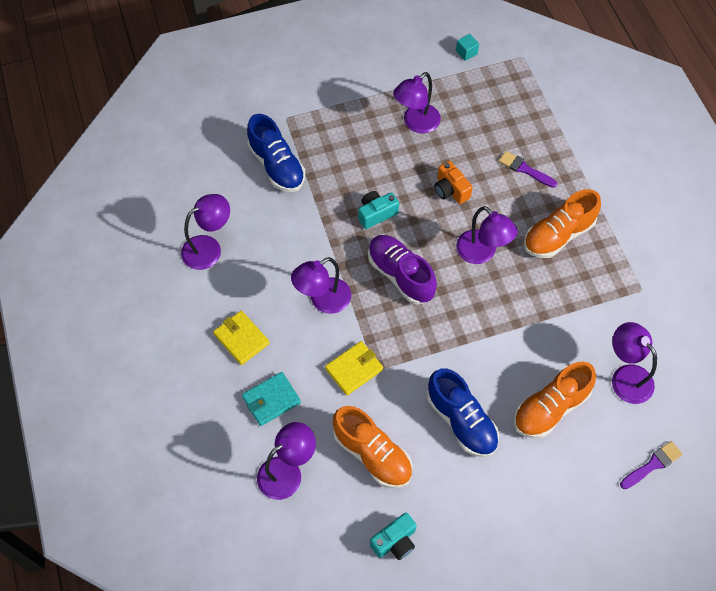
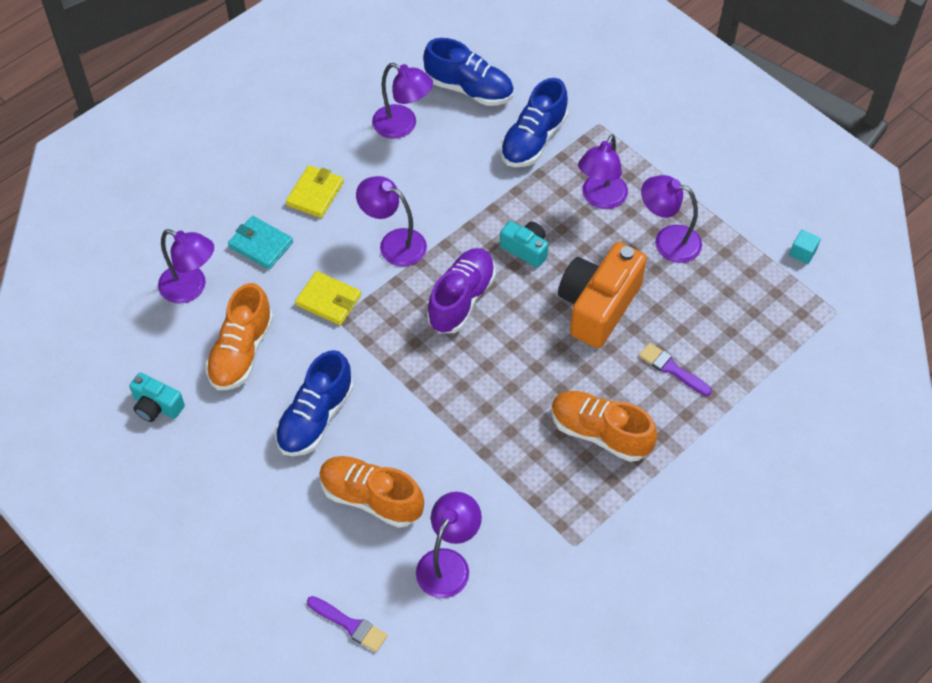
camera: 65 degrees right, 5 degrees down
(200, 187) = (469, 89): none -> blue shoe
(450, 190) = (598, 306): orange camera -> orange camera, size x1.93
(482, 253) = (532, 365): purple lamp -> purple lamp (600, 199)
(525, 169) = (672, 369): purple brush -> purple brush turned 60 degrees counterclockwise

